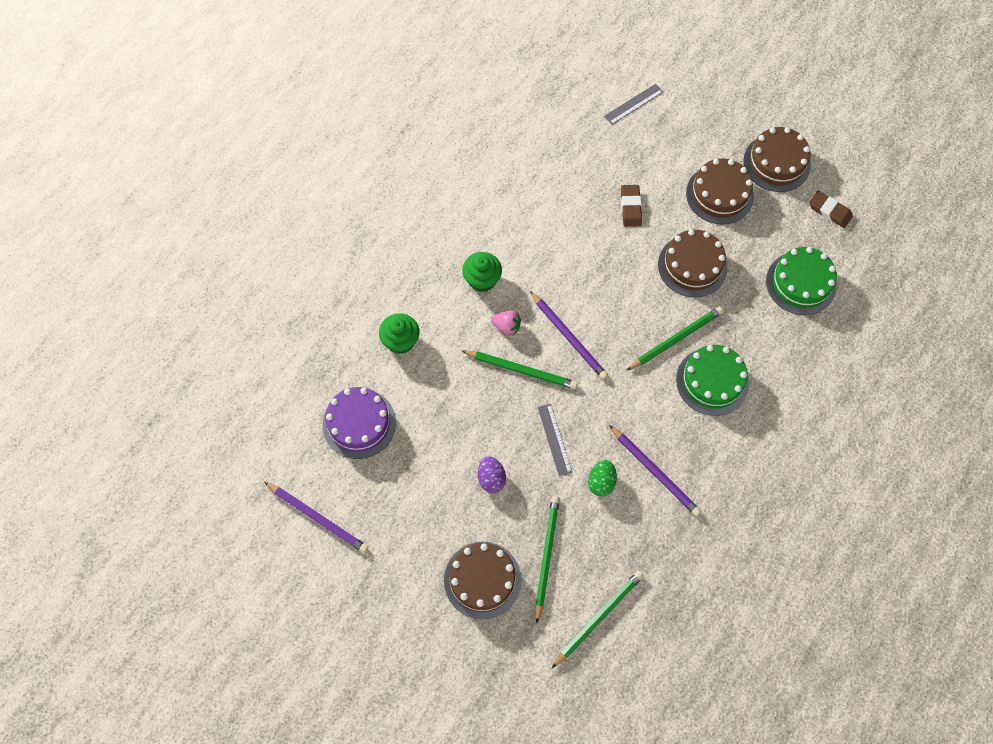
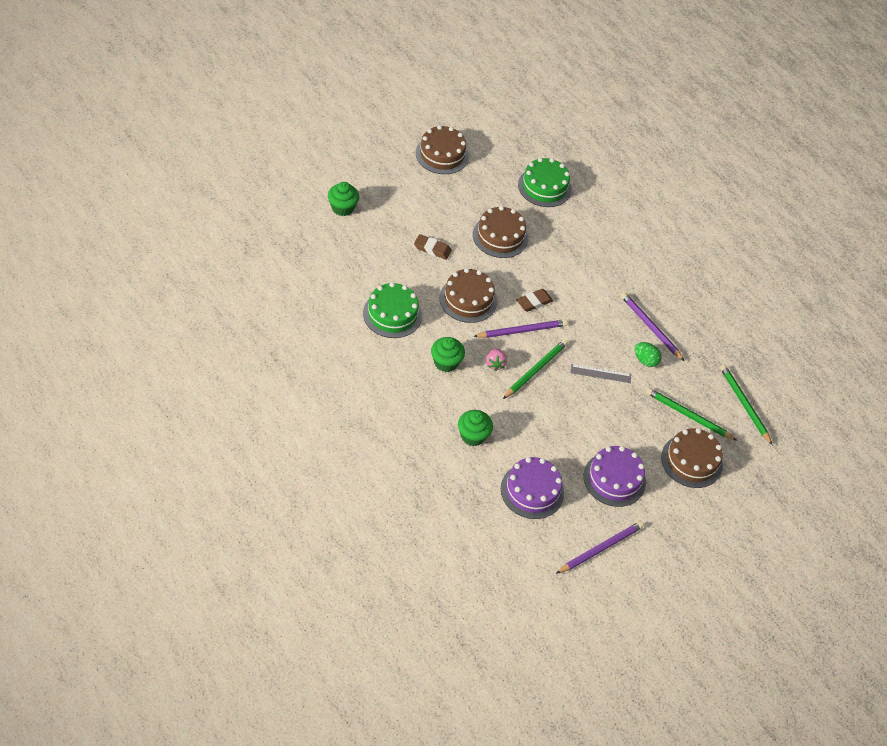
camera: 75 degrees left, 15 degrees down
(415, 502) = (614, 479): none -> purple cake
(491, 478) = (615, 424): purple egg -> none
(507, 327) = (494, 364): pink strawberry -> pink strawberry turned 135 degrees clockwise
(633, 104) = (342, 208): grey ruler -> green cupcake
(655, 472) = (650, 327): purple pencil -> purple pencil turned 105 degrees counterclockwise
(676, 339) = (554, 271): green pencil -> none
(712, 381) = (596, 266): green cake -> green cake (392, 314)
(719, 194) = (450, 196): brown cake -> brown cake (468, 299)
(829, 211) = (496, 146): brown eraser -> brown eraser (534, 302)

